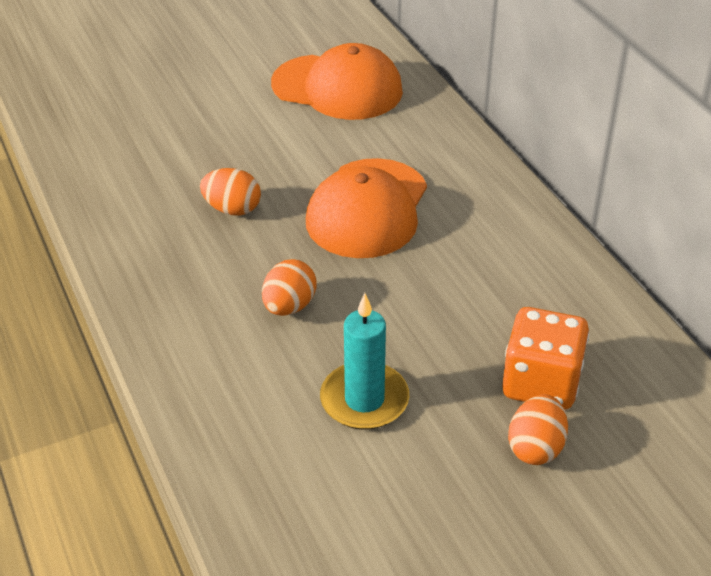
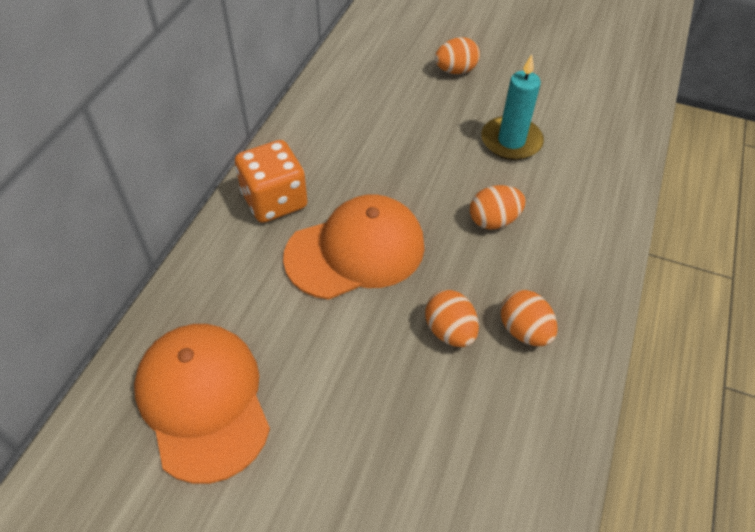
camera: 135 degrees left, 10 degrees up
(177, 244) = (524, 331): none -> orange egg
(541, 383) = (412, 89): orange dice -> orange dice (274, 201)

